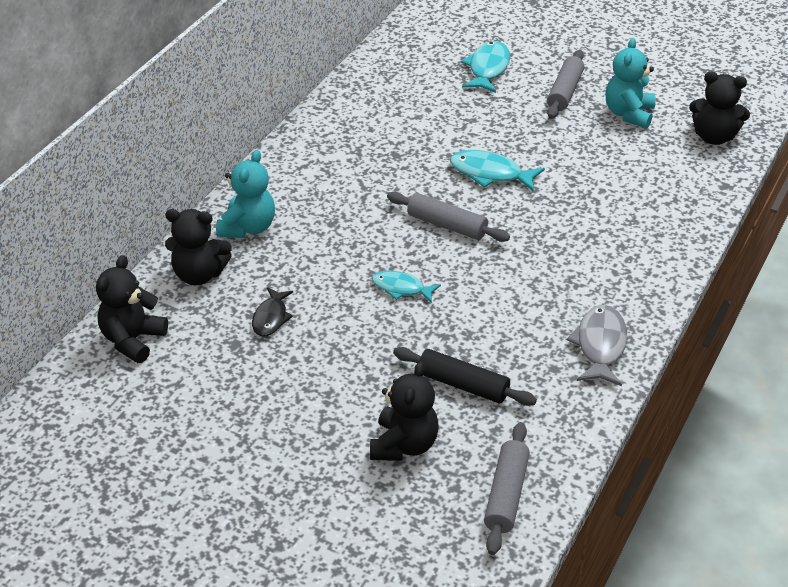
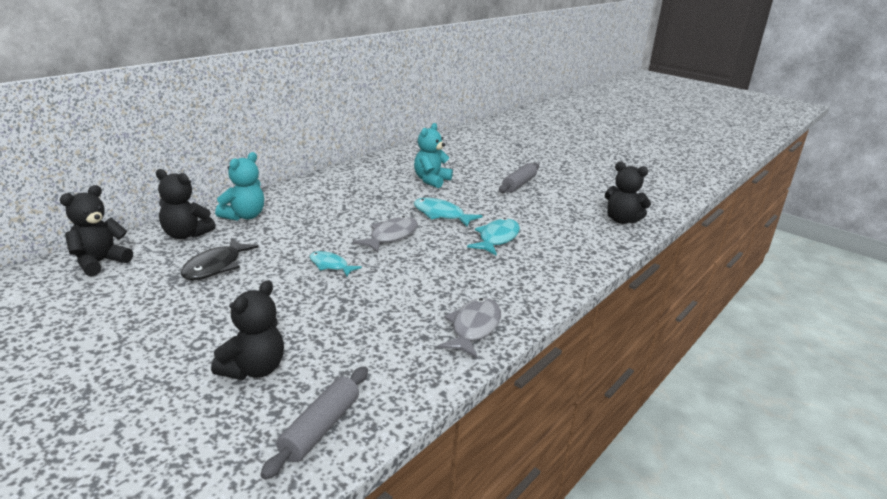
camera: 10 degrees right, 15 degrees down
(271, 318) = (216, 266): black fish -> black fish, size x1.51
(447, 225) = (391, 236): grey rolling pin -> grey fish
(463, 385) = (337, 335): black rolling pin -> none
(487, 69) = (470, 167): turquoise fish -> turquoise fish (497, 238)
(628, 114) = (561, 200): turquoise teddy bear -> turquoise teddy bear (431, 180)

